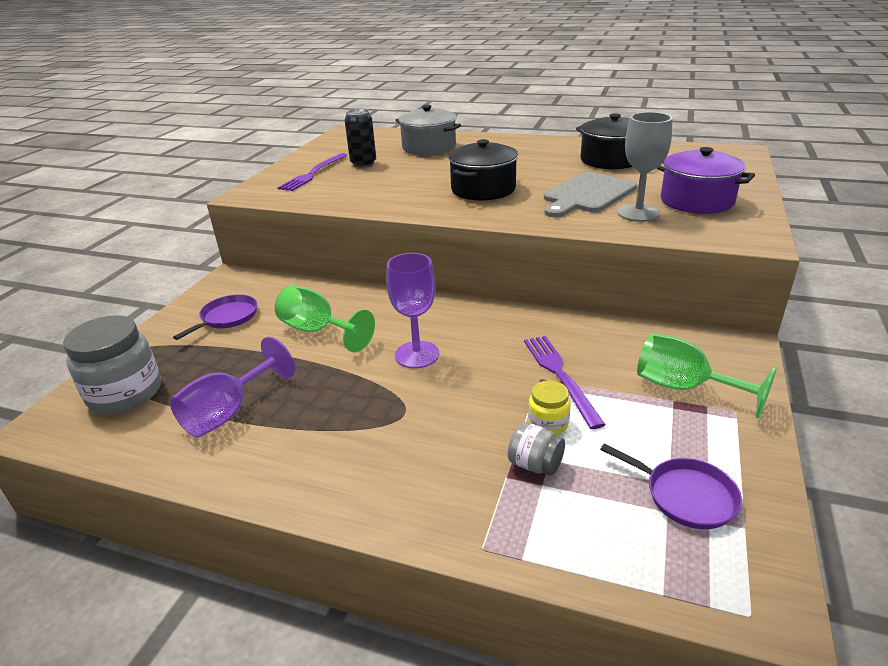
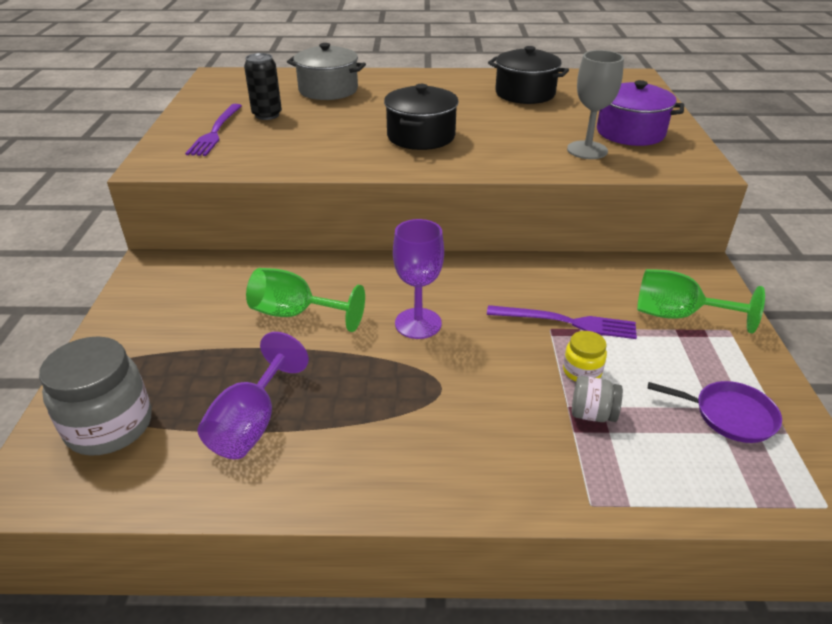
camera: 20 degrees left, 5 degrees up
(227, 317) = (178, 314): purple pan -> none
(560, 375) = (566, 322): purple fork -> purple fork turned 135 degrees clockwise
(587, 194) = (527, 134): grey cutting board -> none

